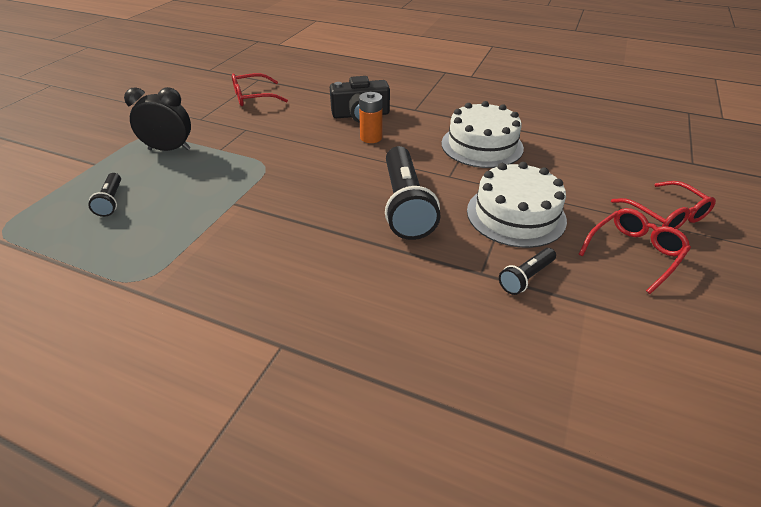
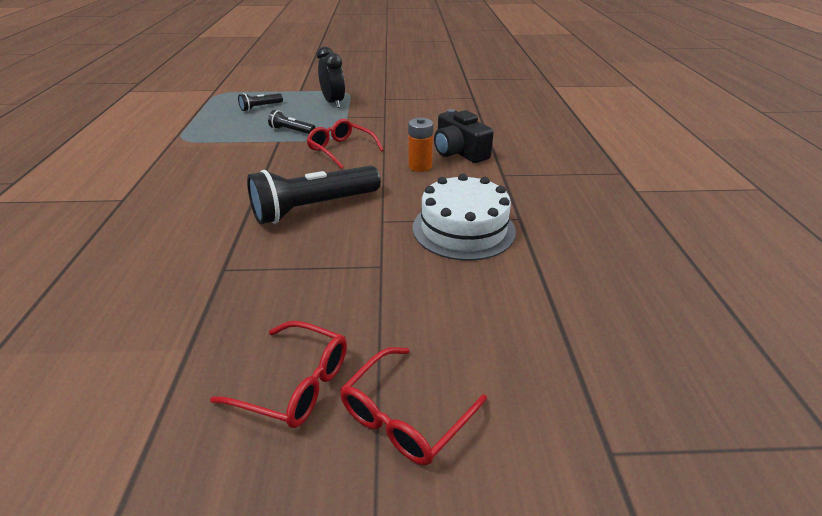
camera: 65 degrees right, 5 degrees down
(253, 97) = (439, 104): red glasses -> red glasses (341, 149)
(515, 215) = (332, 275): white cake -> none
(526, 277) = (222, 298): black flashlight -> black flashlight (291, 131)

